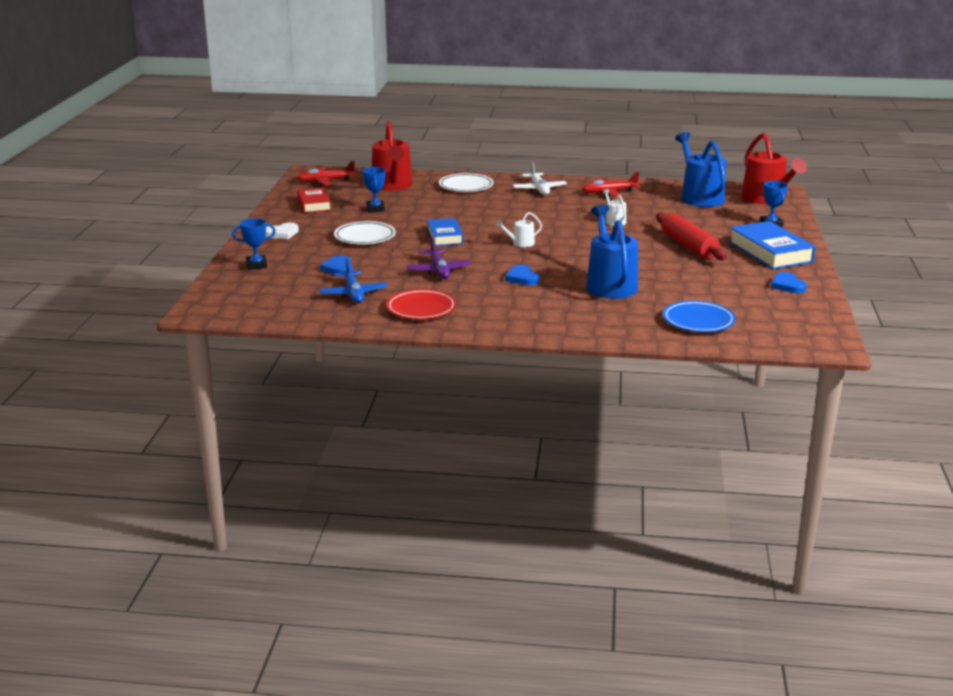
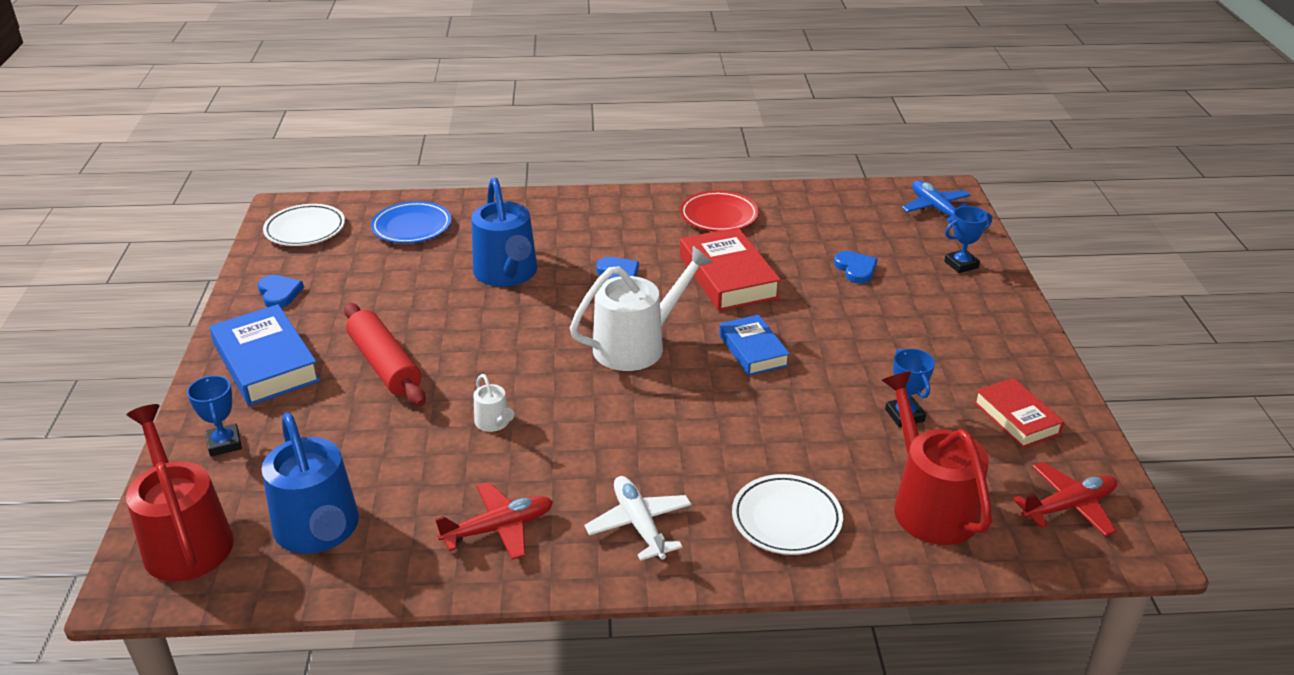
camera: 170 degrees right, 10 degrees up
(282, 233) = (992, 332): white heart -> none
(353, 294) = (807, 230): blue plane -> blue plane (936, 209)
(365, 237) = (868, 336): white plate -> white plate (305, 229)
(439, 270) = (727, 277): purple plane -> red book
(520, 243) = (636, 345): white watering can -> white watering can, size x2.17

